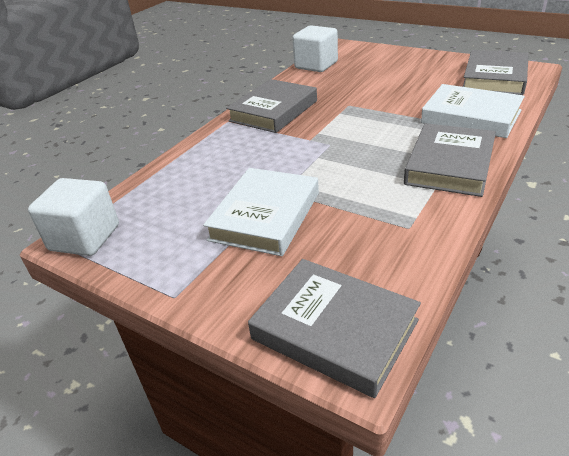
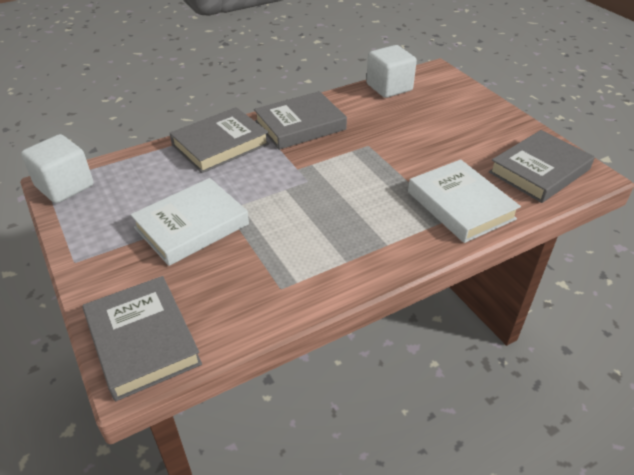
camera: 25 degrees right, 5 degrees up
(449, 165) = (380, 247): grey book -> grey book (220, 145)

